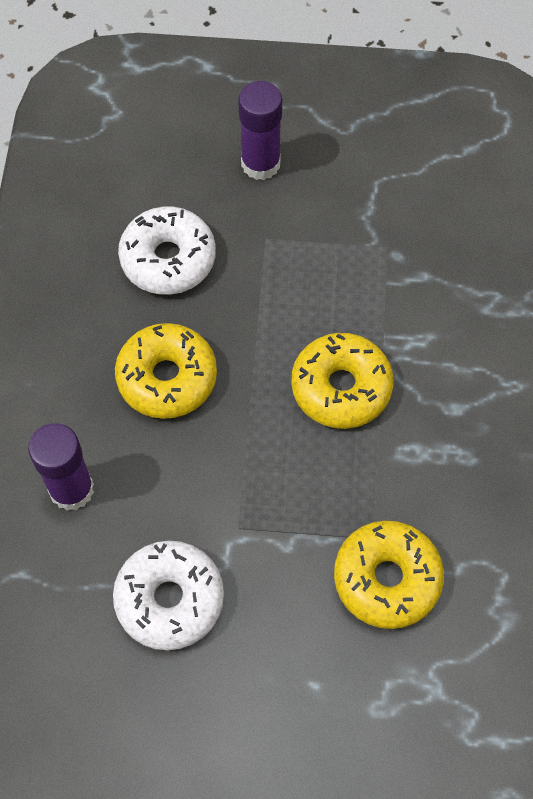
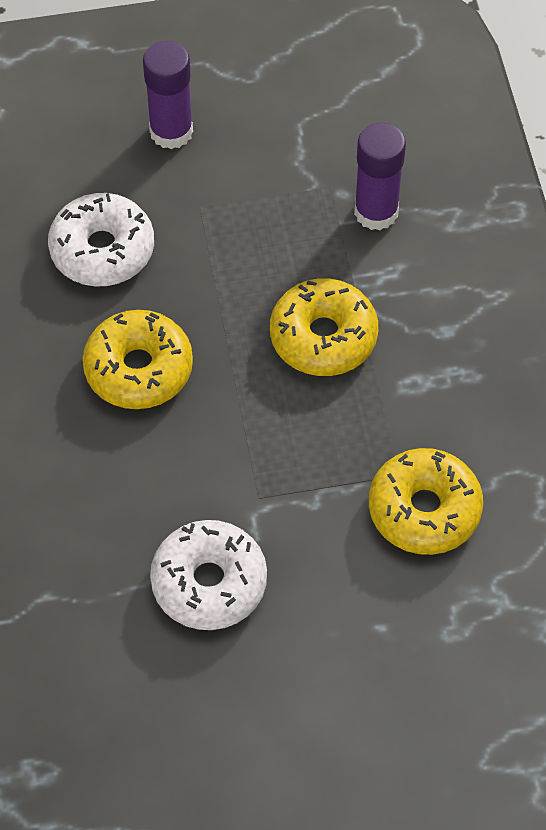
camera: 15 degrees left, 5 degrees down
(71, 489) = (73, 502): purple glue stick -> purple glue stick (376, 212)

